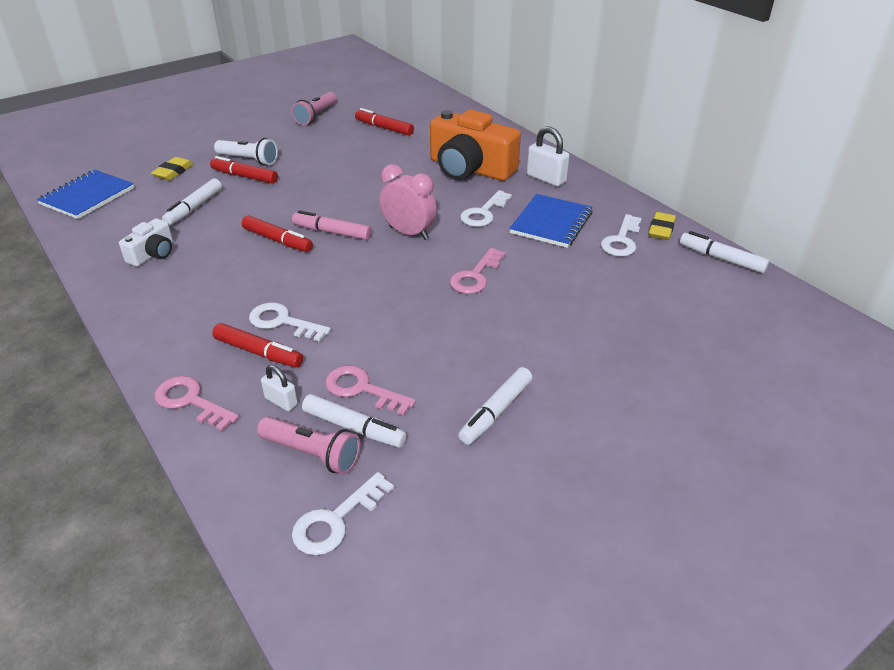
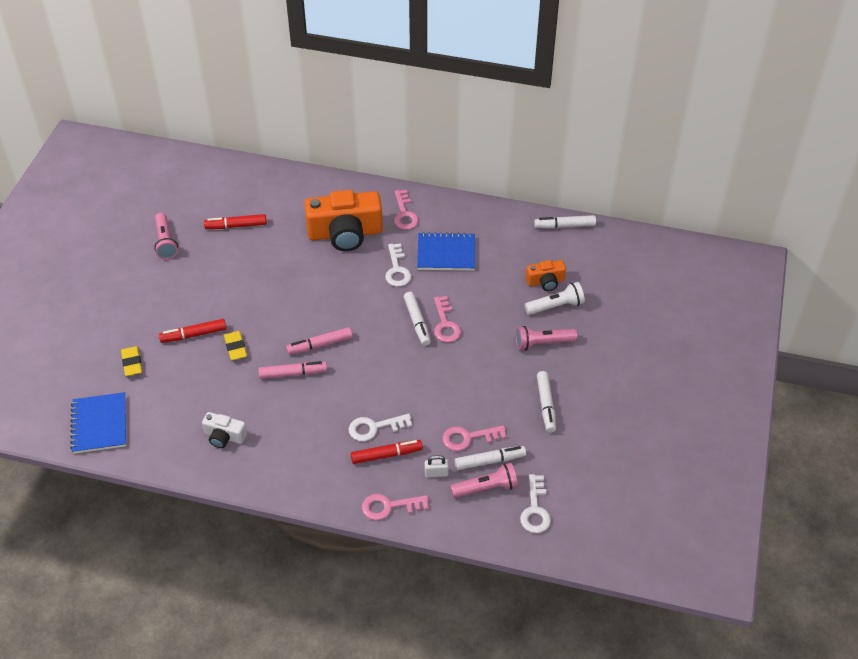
camera: 40 degrees left, 10 degrees up
(153, 254) = (224, 436): white camera -> white camera turned 120 degrees clockwise
(194, 208) = (197, 384): white marker -> white marker (417, 322)
(248, 160) = (174, 318): white flashlight -> white flashlight (555, 306)
(277, 240) = (293, 373): red marker -> pink marker
(409, 233) = (369, 315): pink clock -> none
(546, 178) = (404, 214): white padlock -> pink key
(551, 223) = (446, 253): blue notebook -> blue notebook turned 75 degrees counterclockwise
(567, 348) = (543, 343): none -> pink flashlight
(621, 240) = (499, 244): white key -> none
(639, 295) = (545, 281): none -> orange camera
(661, 229) = (513, 221): yellow eraser -> yellow eraser (235, 347)

